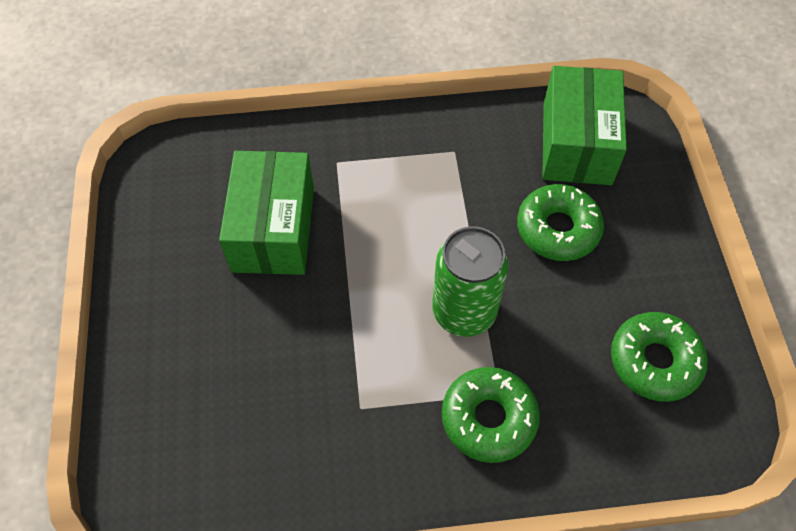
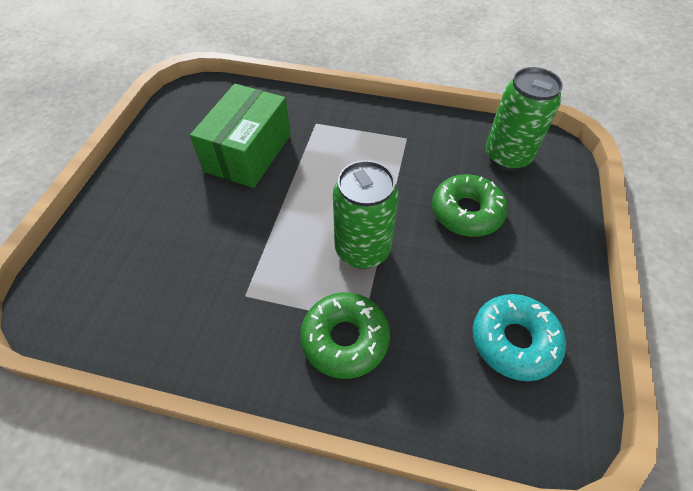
camera: 20 degrees right, 5 degrees down
(577, 143) = (507, 157): green box -> green can
(654, 361) = (514, 341): green donut -> turquoise donut

